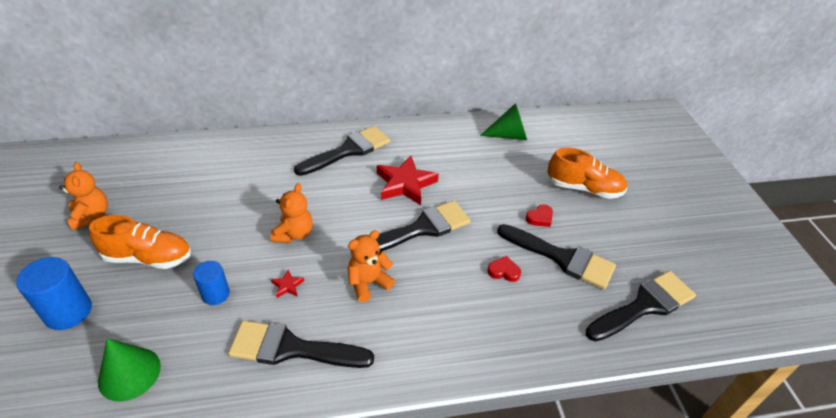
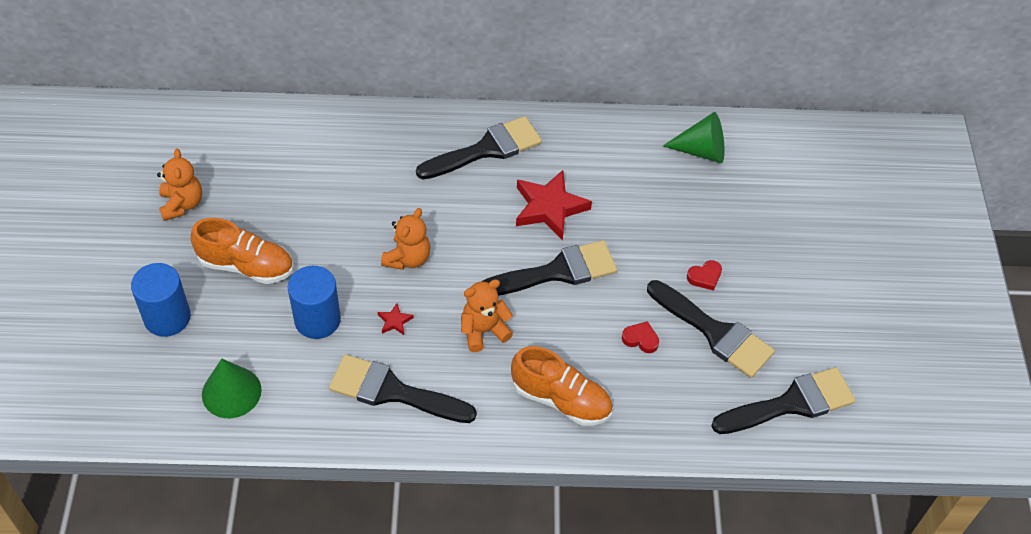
camera: 10 degrees right, 10 degrees up
(215, 294) = (317, 320): blue cylinder -> blue cylinder, size x1.56
(584, 188) = (775, 243): orange shoe -> orange shoe (561, 399)

